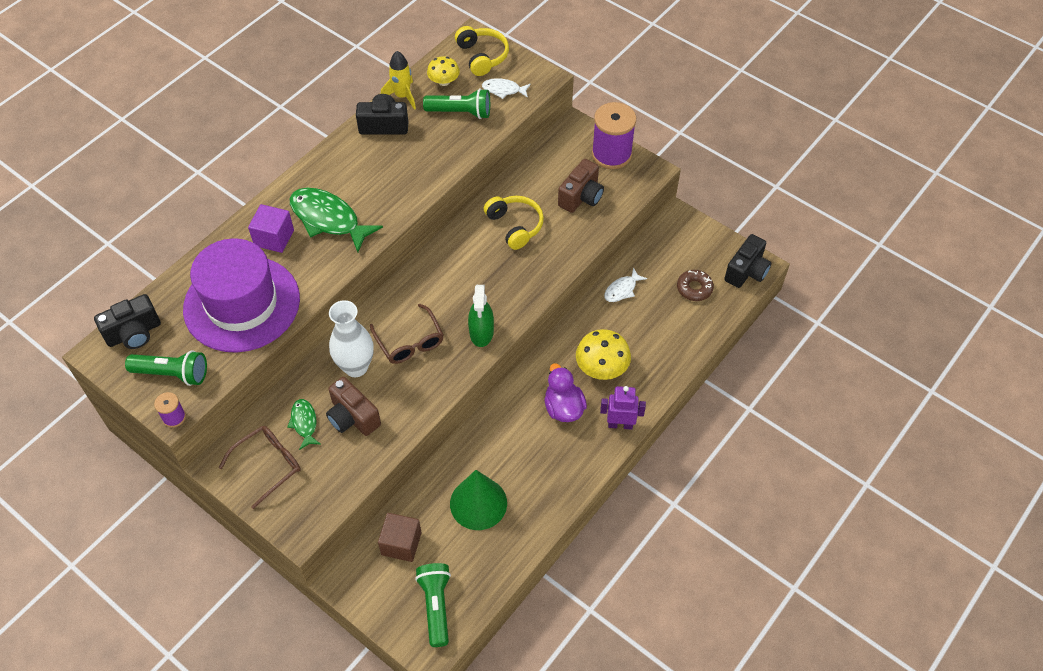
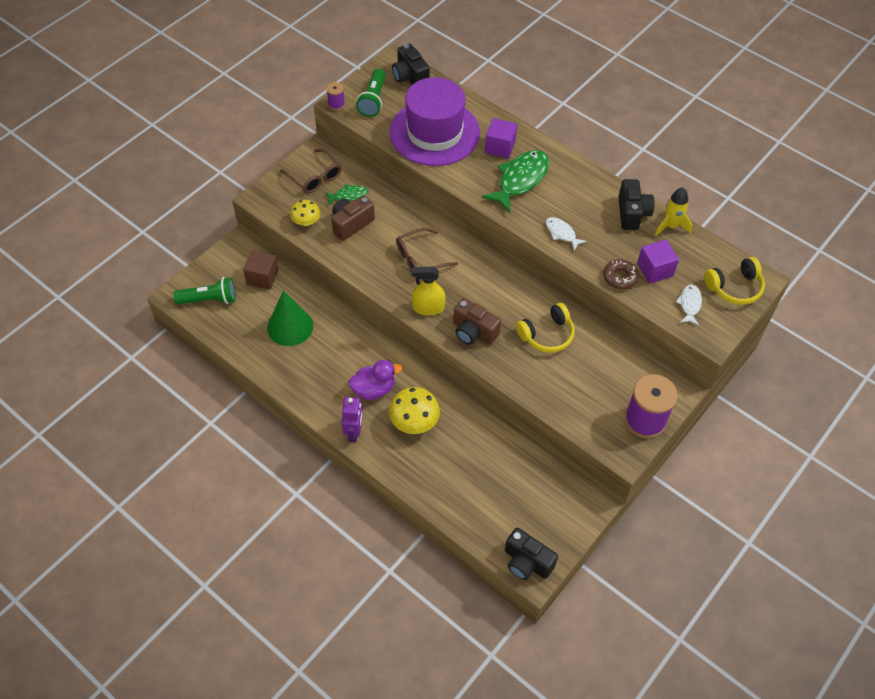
camera: 90 degrees right, 0 degrees up
(356, 367) = (397, 224): white vase -> none
(444, 81) = (694, 257): yellow mushroom -> yellow mushroom (306, 221)
(460, 112) = (655, 270): green flashlight -> purple cube
(481, 332) = (428, 307): green spray bottle -> yellow spray bottle
(581, 197) = (586, 390): brown camera -> brown camera (473, 332)
(622, 290) = (501, 444): white fish -> white fish (561, 233)
(694, 288) = (504, 509): brown donut -> brown donut (620, 277)

